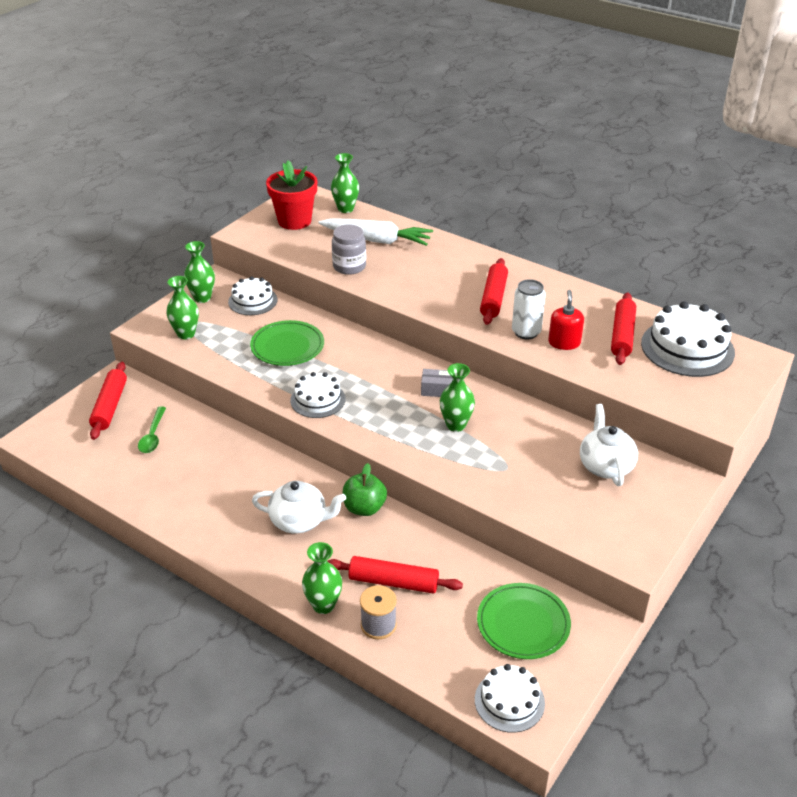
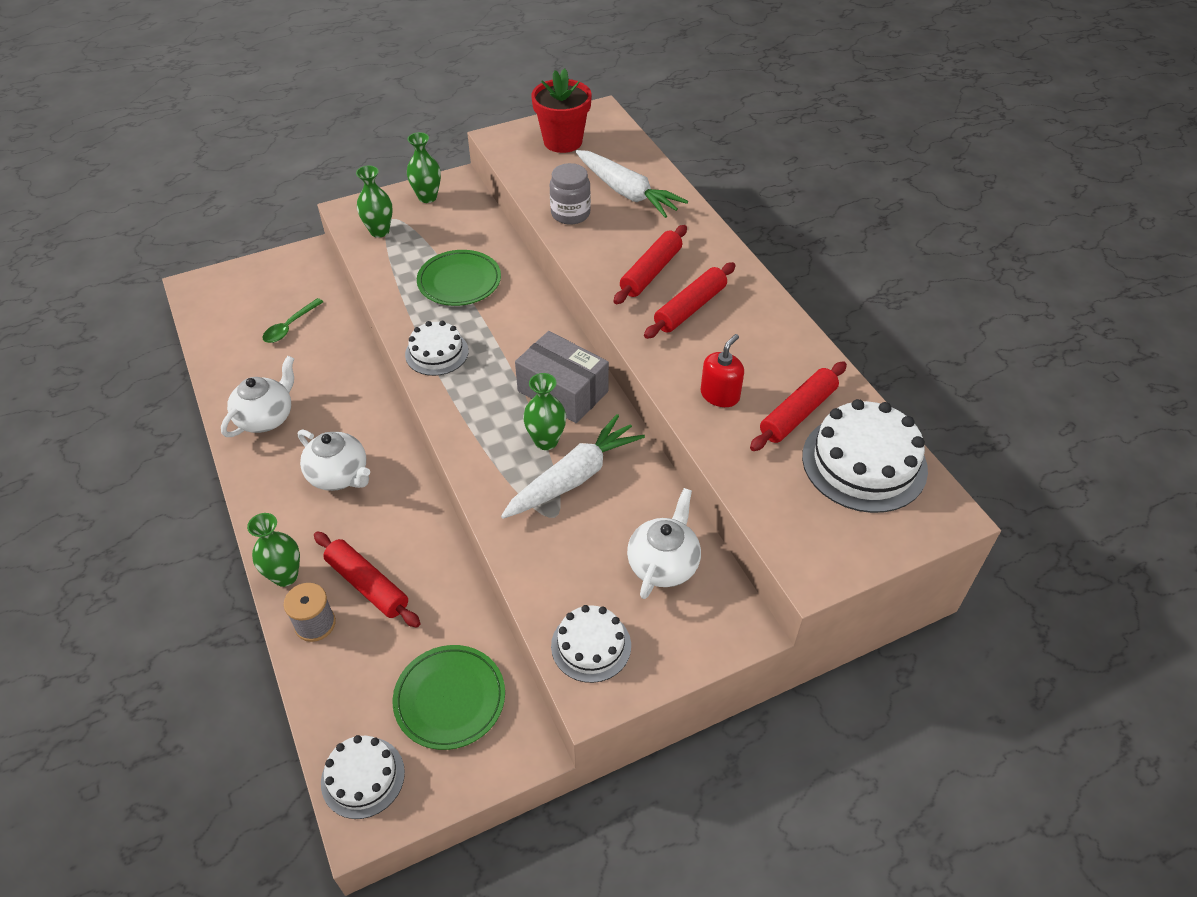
camera: 30 degrees right, 10 degrees up
(110, 406) = (280, 280): red rolling pin -> red rolling pin (651, 272)
(198, 507) = (266, 417): none -> white teapot
(252, 301) = (470, 218): white cake -> white cake (591, 645)
(345, 209) = (627, 144): green vase -> none
(364, 508) = (409, 490): green apple -> none
(436, 389) = (562, 391): grey box -> grey box, size x2.05
(497, 439) = (573, 477): none -> white carrot
(526, 332) = (688, 364): white can -> none

